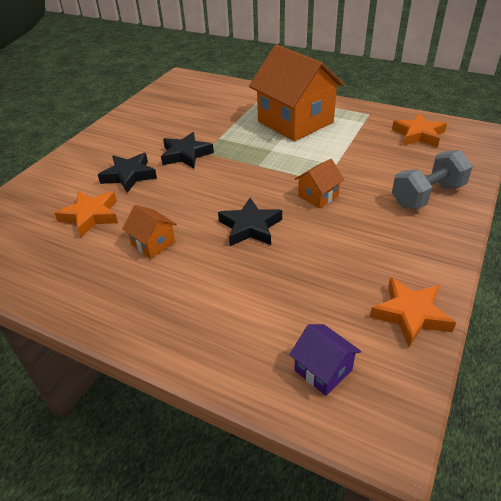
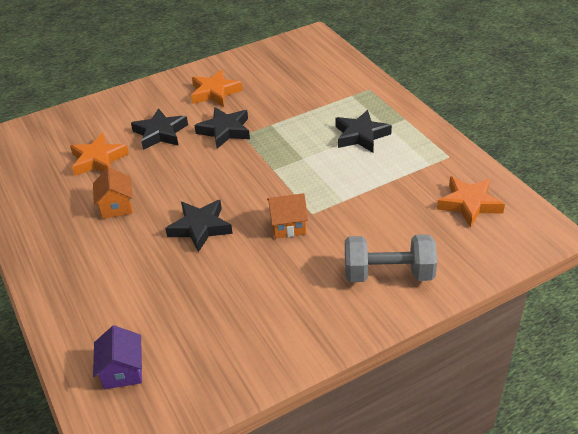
camera: 35 degrees right, 0 degrees up
(295, 122) = (361, 135): orange house -> black star
(410, 314) = (233, 369): orange star -> orange star (215, 92)

